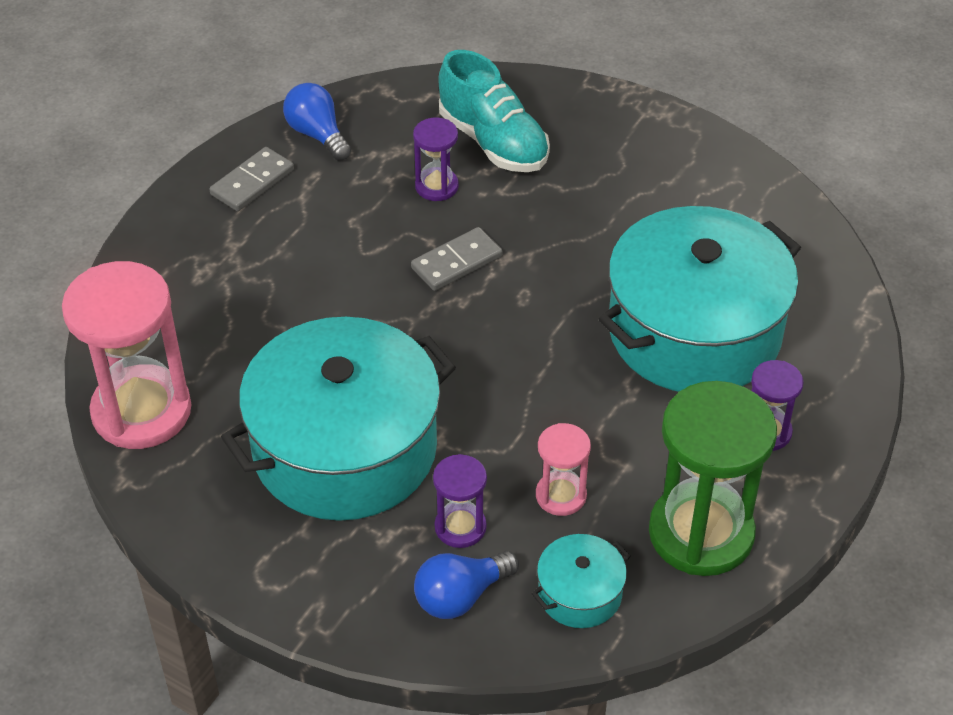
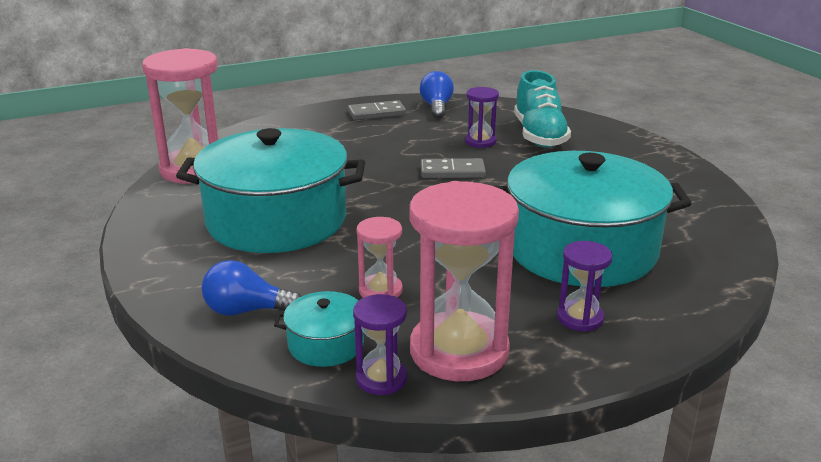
camera: 35 degrees right, 20 degrees down
(460, 527) = (294, 279): purple hourglass -> purple hourglass (381, 379)
(701, 533) = (459, 351): green hourglass -> pink hourglass

